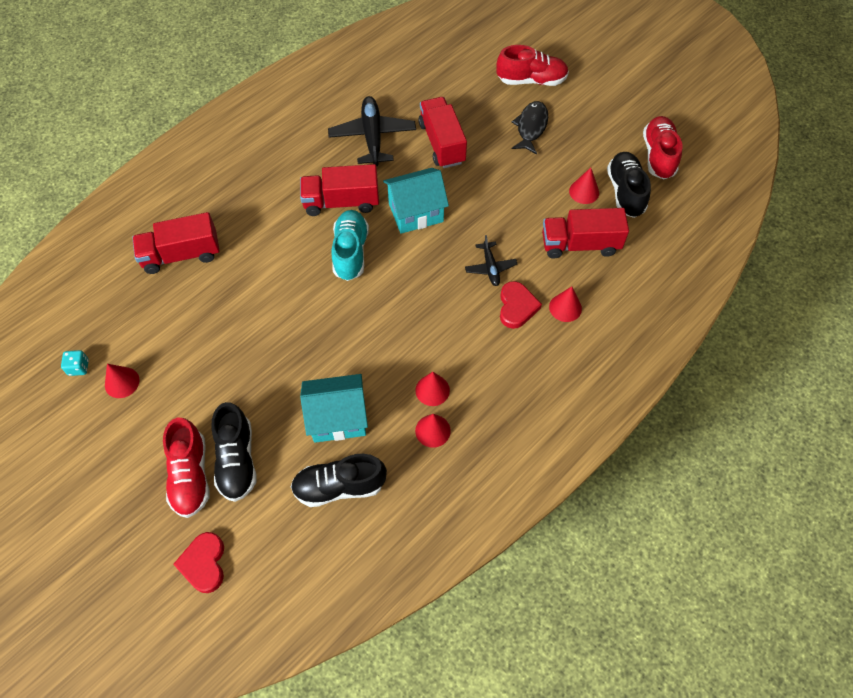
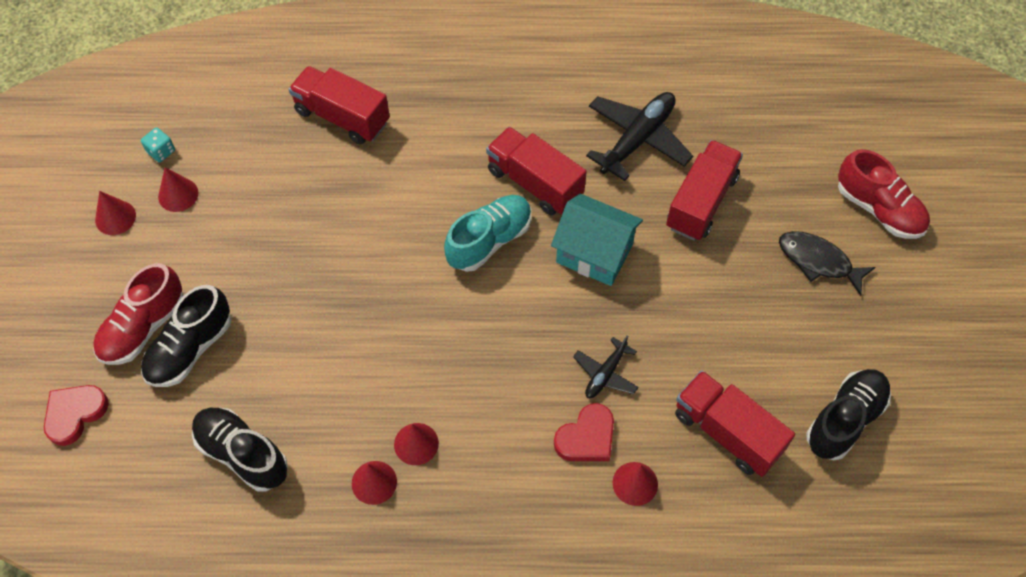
camera: 45 degrees right, 0 degrees up
(338, 418) = (307, 390): turquoise house -> none
(531, 127) = (818, 261): black fish -> black fish turned 120 degrees counterclockwise
(584, 192) = (797, 380): red cone -> red cone (115, 217)
(658, 155) = (933, 412): red shoe -> none

